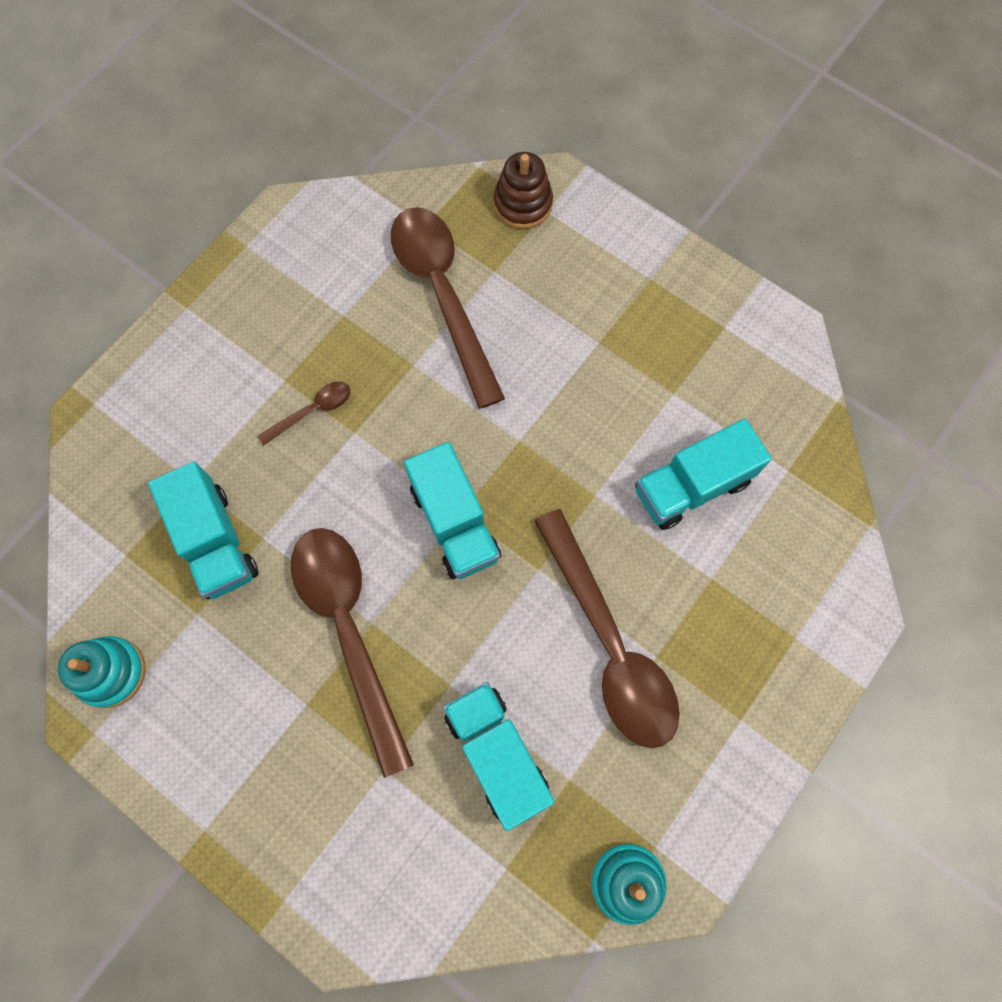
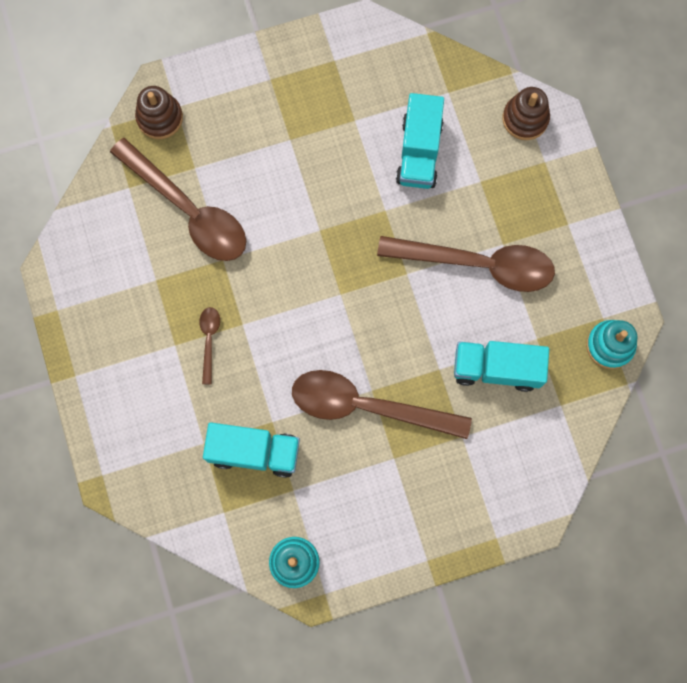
camera: 55 degrees left, 5 degrees up
(443, 295) = (188, 210): brown spoon -> brown spoon turned 150 degrees counterclockwise
(454, 523) = (344, 302): turquoise truck -> none
(828, 579) = (525, 119): none -> brown stacking toy

